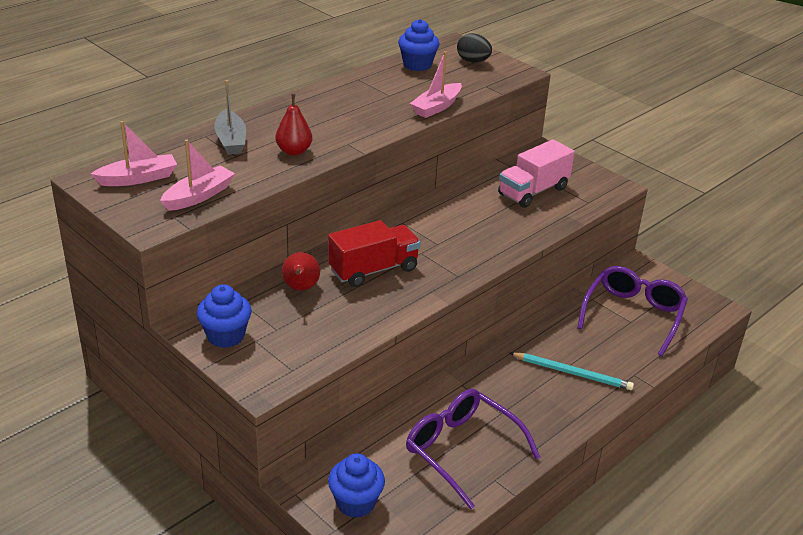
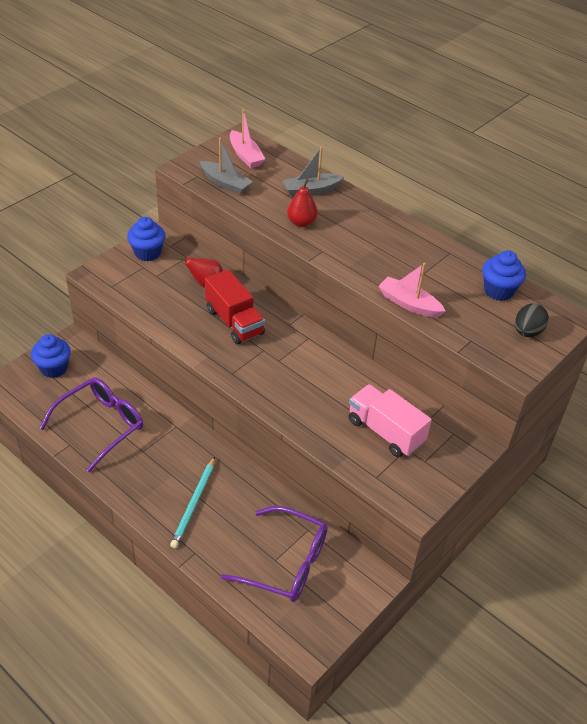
camera: 85 degrees right, 10 degrees up
(199, 196) = (225, 183): pink boat -> grey boat

